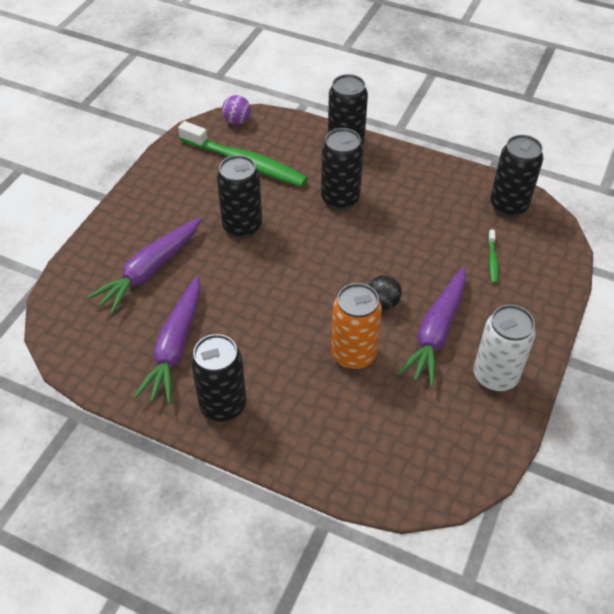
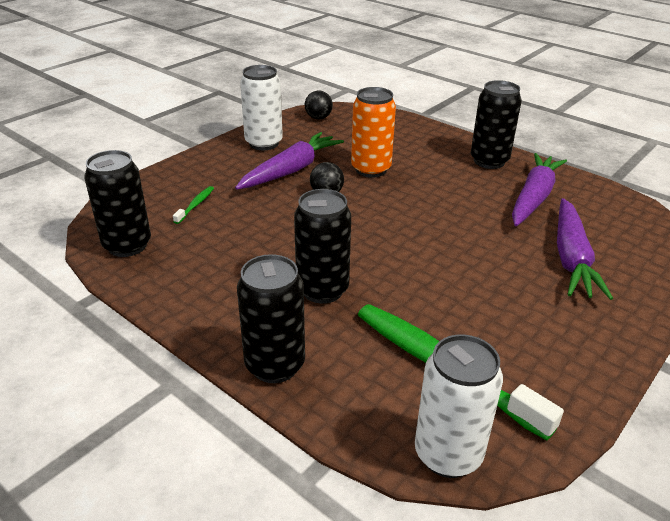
camera: 165 degrees left, 15 degrees down
(150, 271) = (571, 258): purple carrot -> purple carrot turned 135 degrees clockwise
(237, 121) = (448, 454): purple ball -> white can
(242, 226) = (458, 282): black can -> none
(462, 457) = (318, 118): none -> black ball

